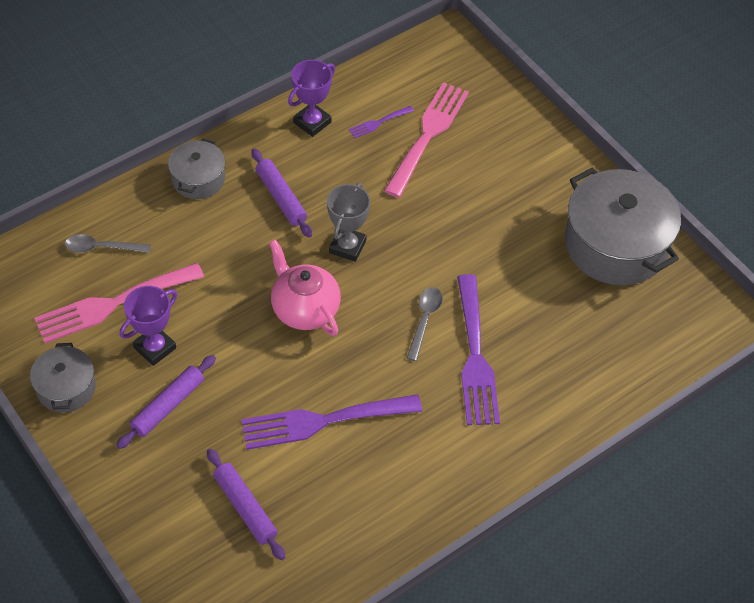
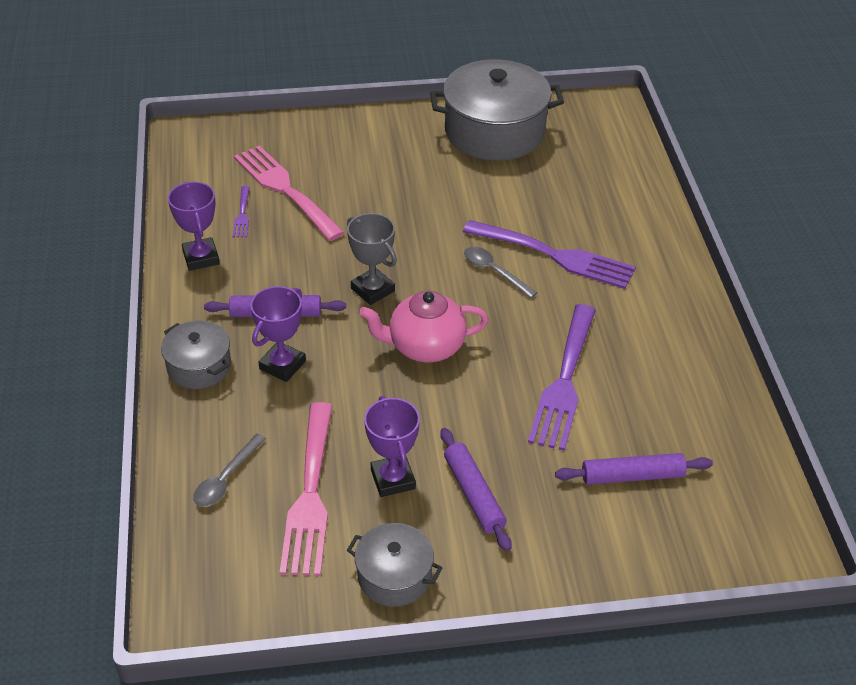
camera: 60 degrees left, 10 degrees down
(229, 228) = (282, 365): none -> purple trophy

